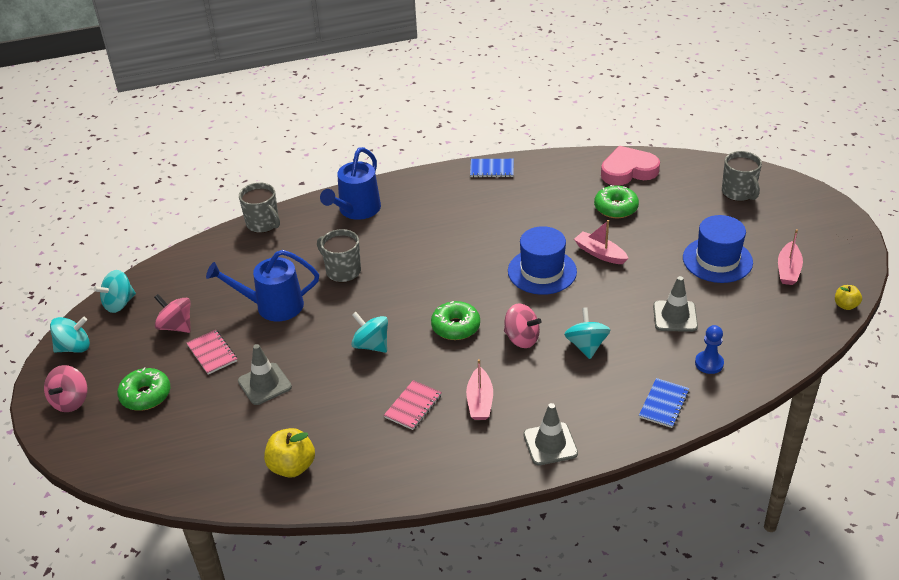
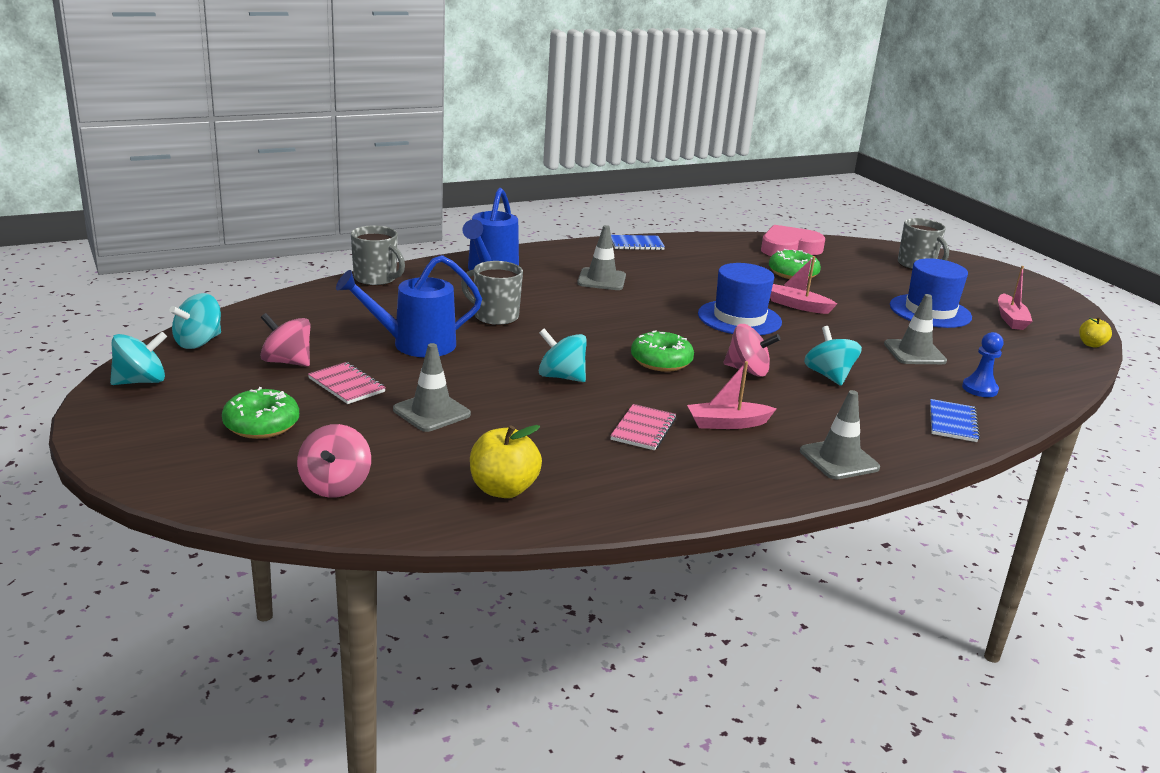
camera: 15 degrees left, 15 degrees down
(70, 401) = (147, 432): pink spinning top -> pink spinning top (335, 485)
(444, 221) = (601, 280): none -> grey traffic cone
(480, 401) = (727, 423): pink boat -> pink boat turned 90 degrees clockwise

